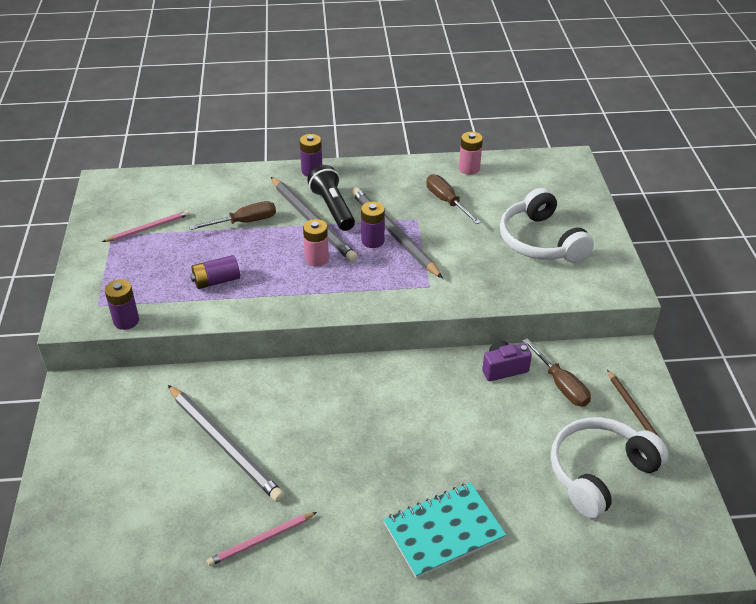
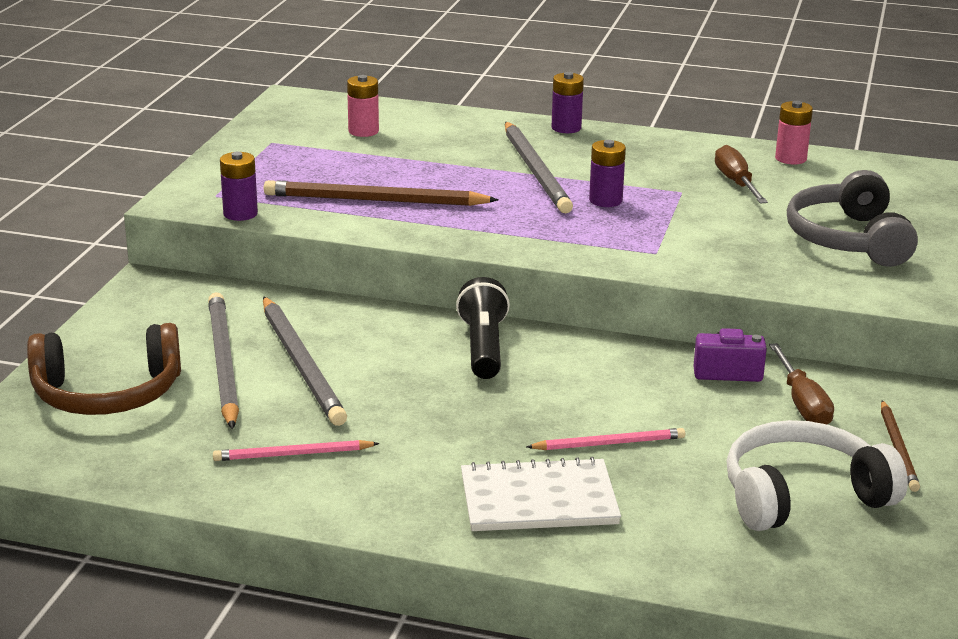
camera: 20 degrees right, 15 degrees down
(98, 519) = (107, 393): none -> brown headphones
(149, 228) = (320, 143): pink pencil -> pink pencil (609, 443)
(216, 281) = (374, 200): purple battery -> brown pencil
(244, 222) = (445, 157): brown screwdriver -> none
(317, 259) = (518, 203): pink battery -> pink battery (363, 131)
(332, 208) = (571, 164): black flashlight -> black flashlight (483, 347)
(393, 234) = (639, 199): grey pencil -> grey pencil (223, 363)
(443, 531) = (538, 500): turquoise notebook -> white notebook
(540, 241) = (849, 239): white headphones -> grey headphones

